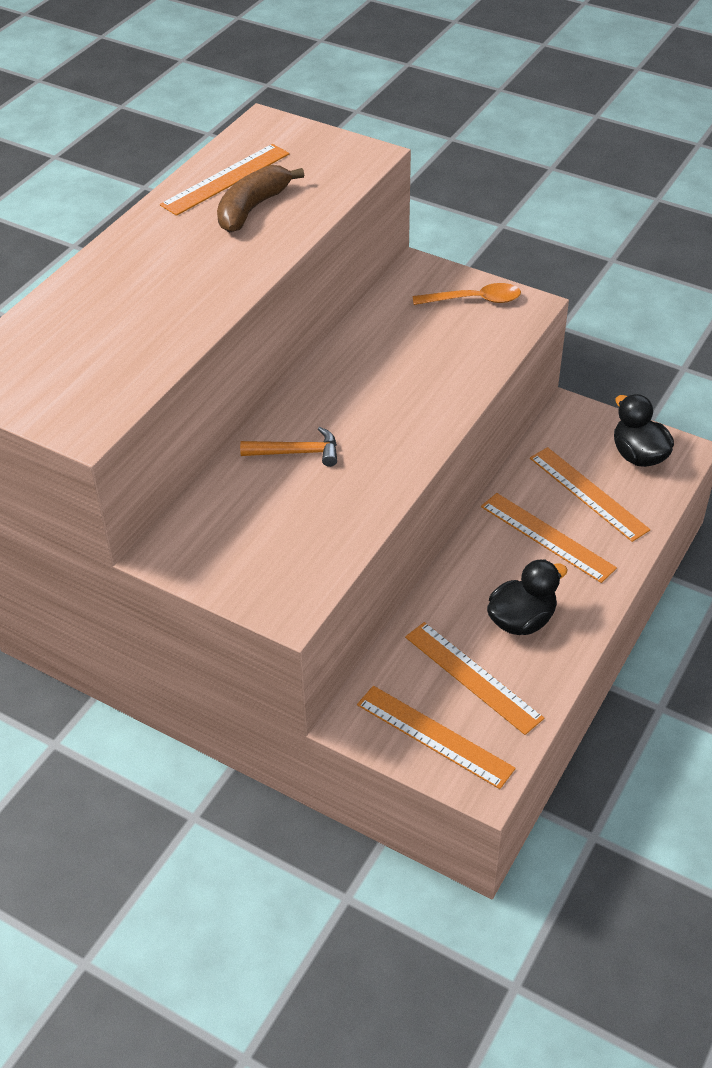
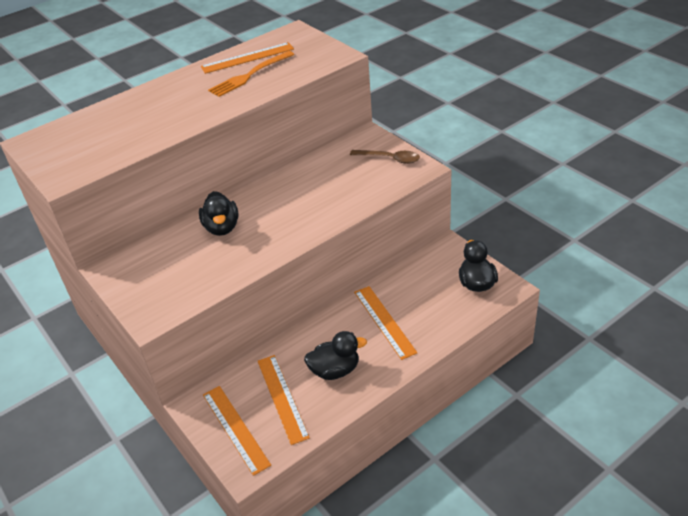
camera: 25 degrees right, 5 degrees down
(252, 208) = (249, 75): brown banana -> orange fork
(297, 452) = (222, 228): orange hammer -> black duck
(474, 300) = (390, 159): orange spoon -> brown spoon
(588, 493) = (428, 300): orange ruler -> none

